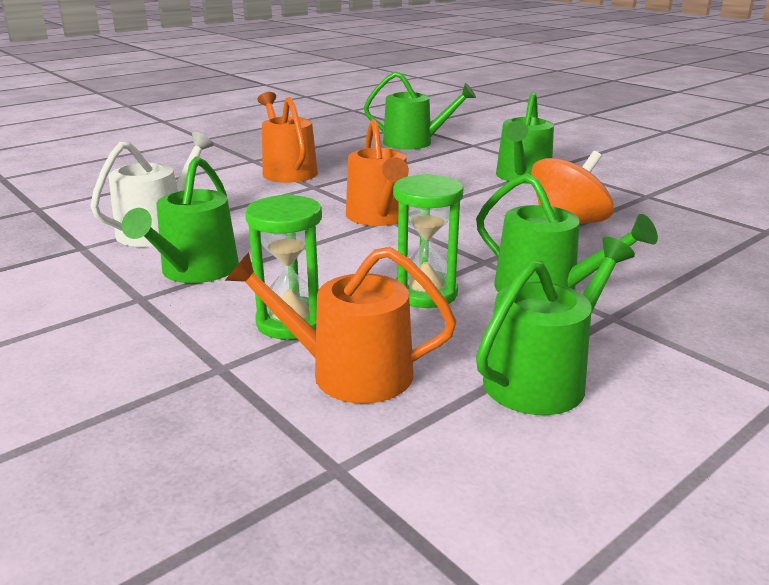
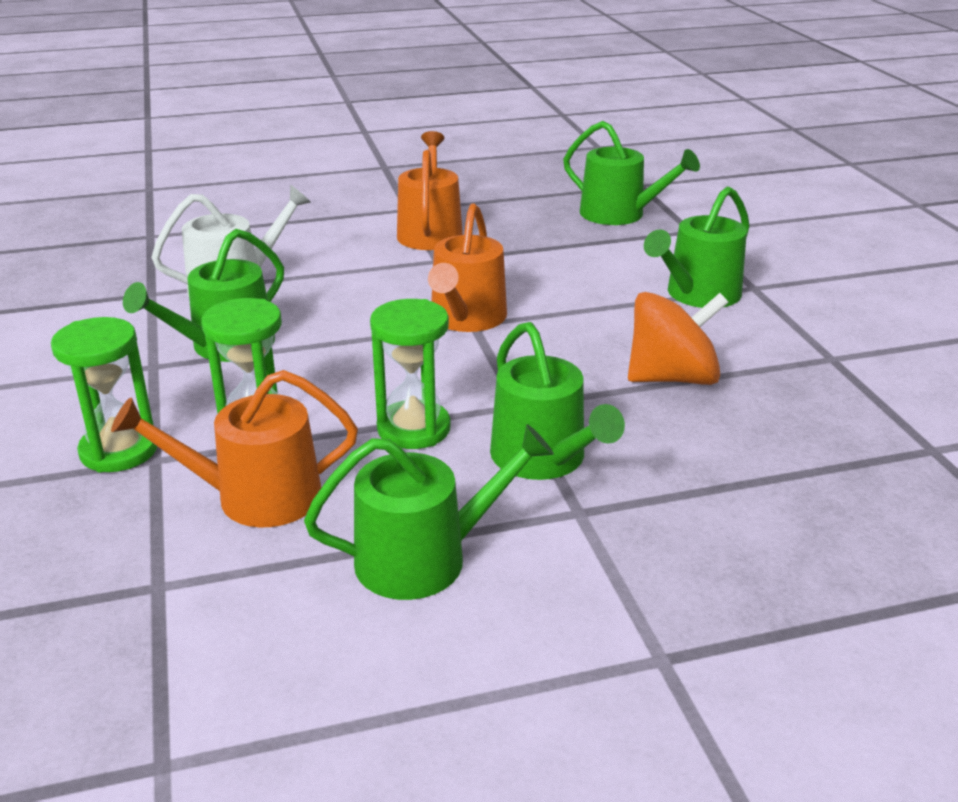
camera: 25 degrees right, 5 degrees up
(176, 369) = (119, 450): none -> green hourglass
(349, 372) = (255, 497): orange watering can -> orange watering can turned 45 degrees counterclockwise

